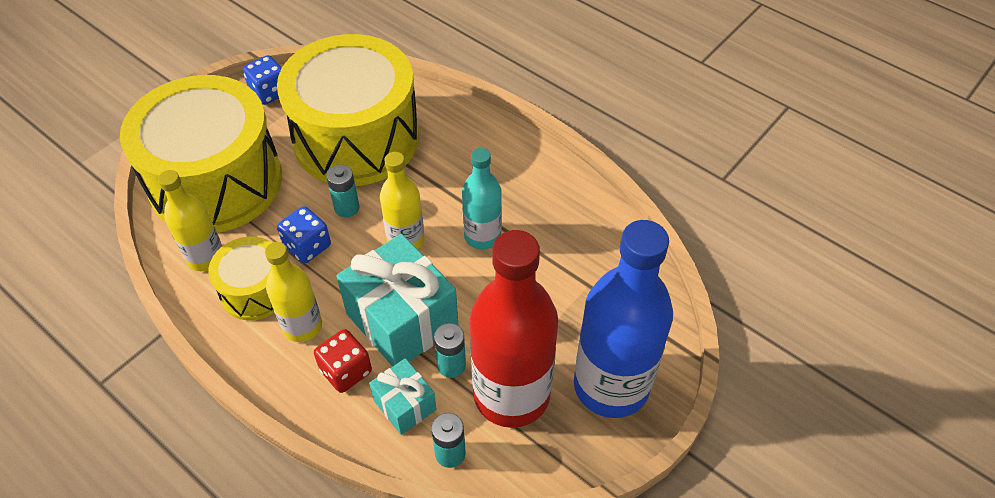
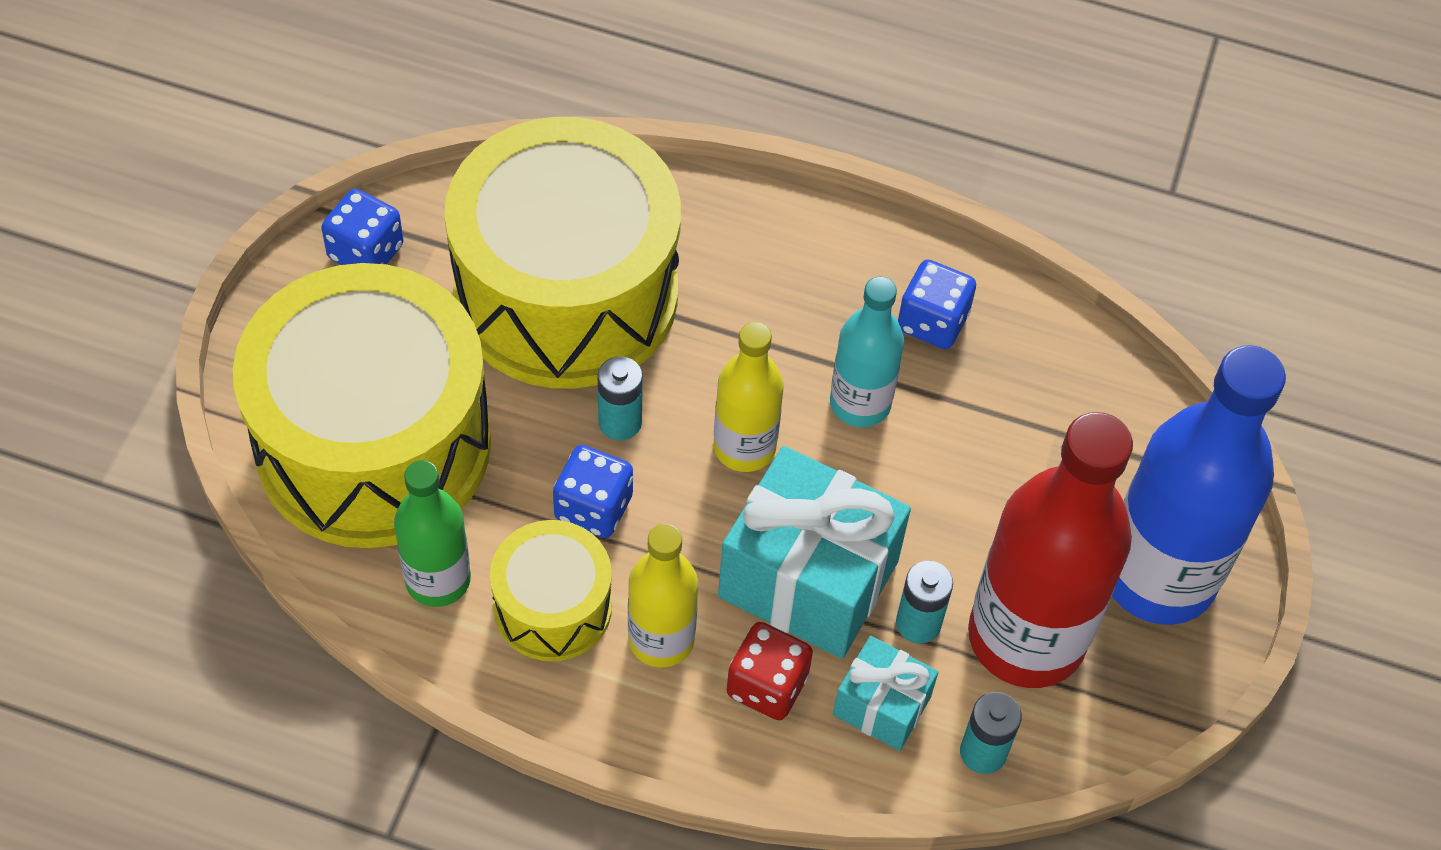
camera: 25 degrees left, 5 degrees up
(206, 257) = (438, 580): yellow bottle -> green bottle
(546, 206) = (932, 322): none -> blue dice

